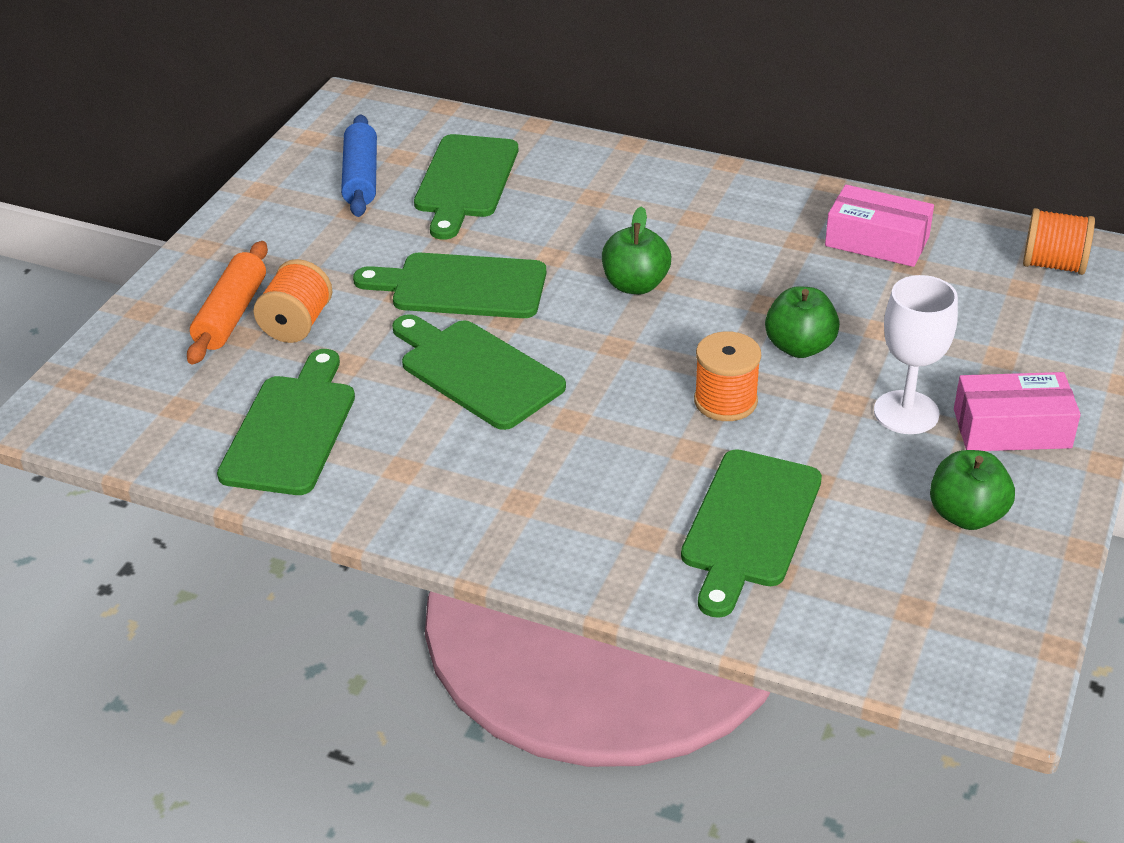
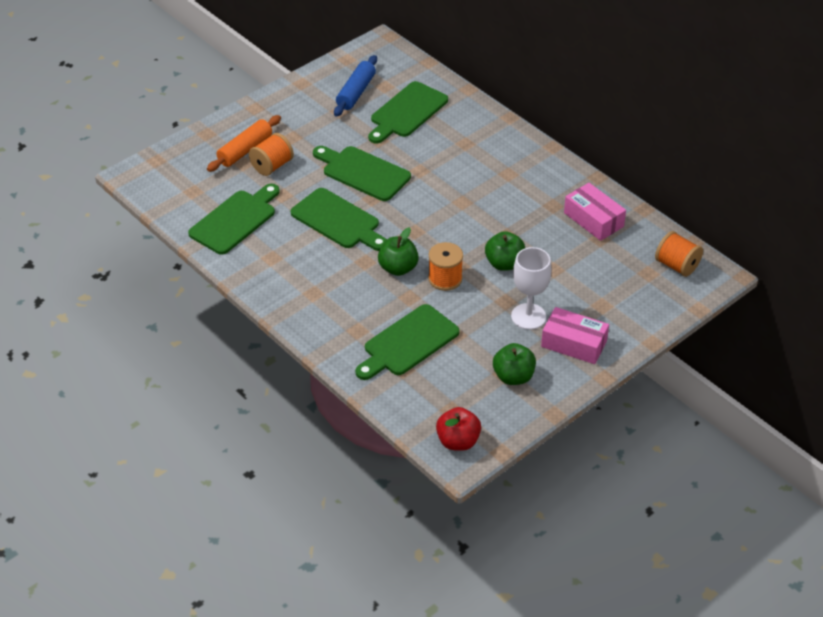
camera: 25 degrees right, 5 degrees up
(476, 371) = (338, 221): green cutting board -> green cutting board turned 150 degrees clockwise
(635, 285) = (449, 201): green apple -> green apple (398, 268)
(972, 660) = (458, 441): none -> red apple

